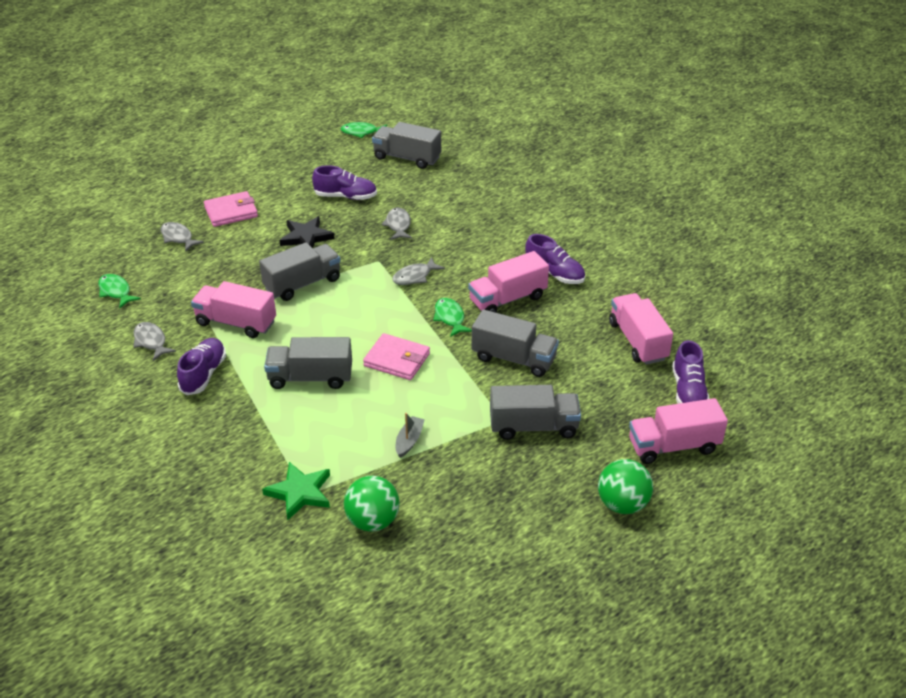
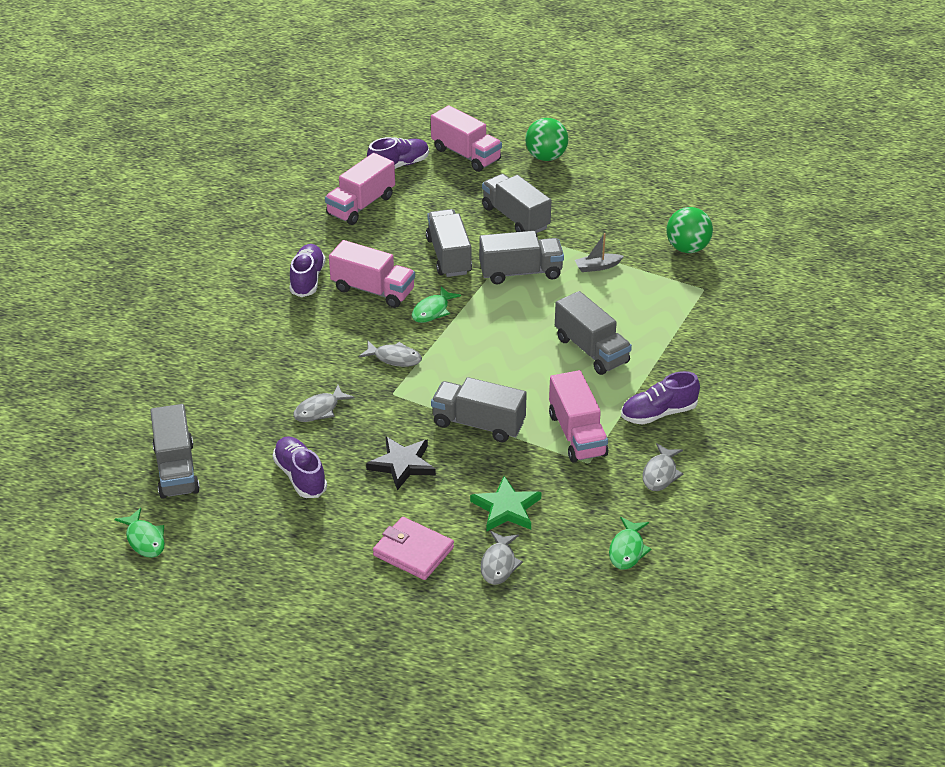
camera: 125 degrees left, 0 degrees up
(300, 492) = (705, 292): green star -> green star (506, 508)
(397, 360) = (517, 314): pink wallet -> none
(449, 389) = (520, 272): none -> grey truck

